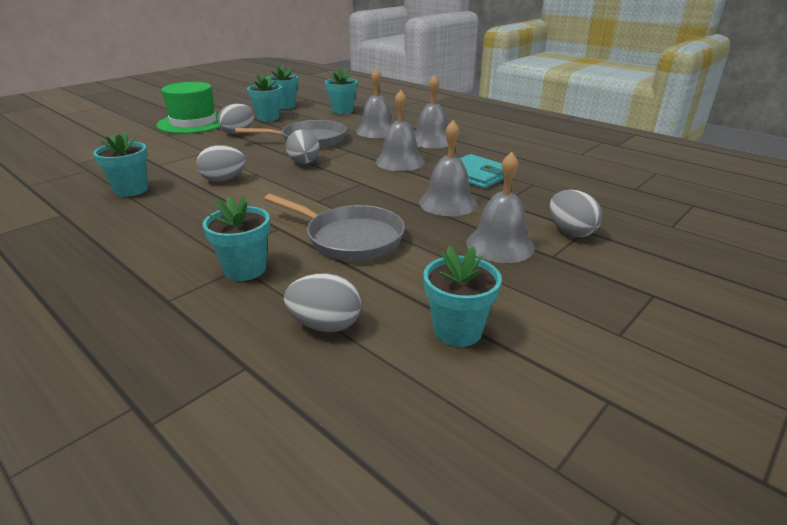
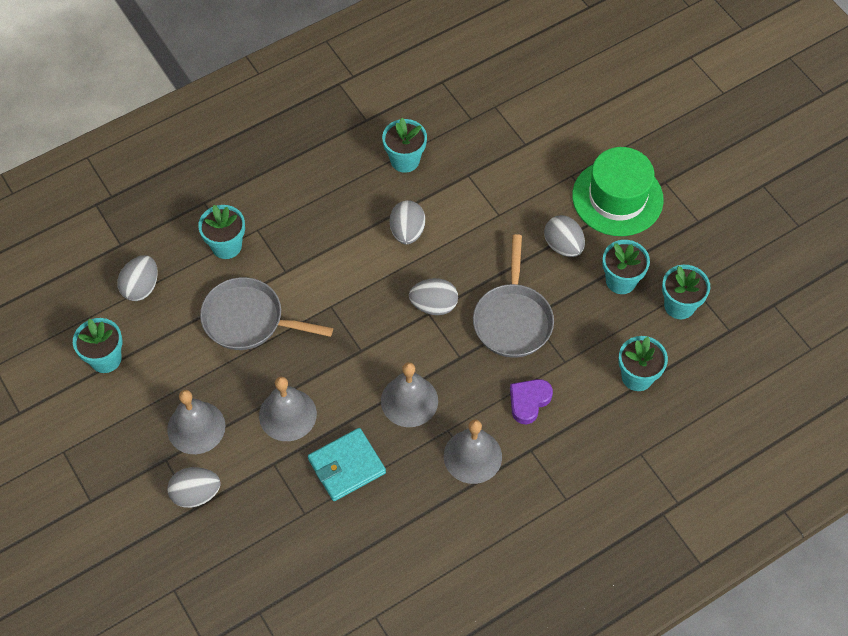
camera: 105 degrees right, 30 degrees up
(349, 238) = (248, 320): grey pan -> grey pan turned 60 degrees clockwise
(377, 131) = (529, 401): grey bell -> purple heart

